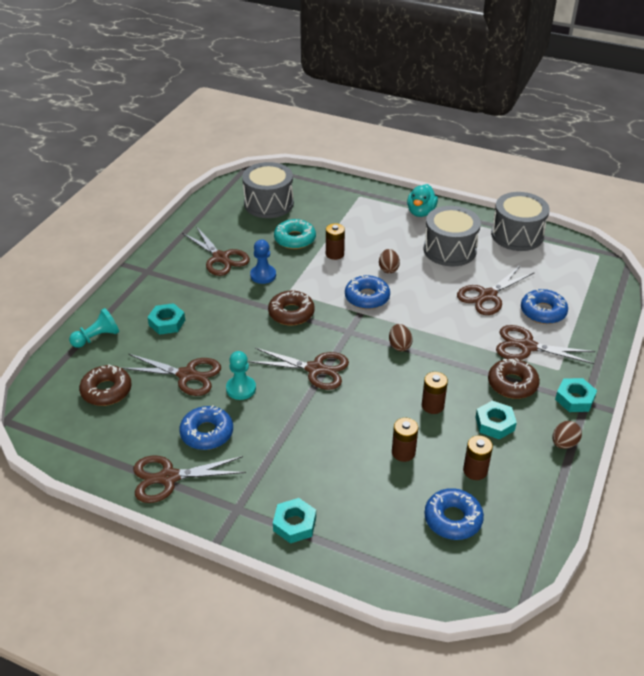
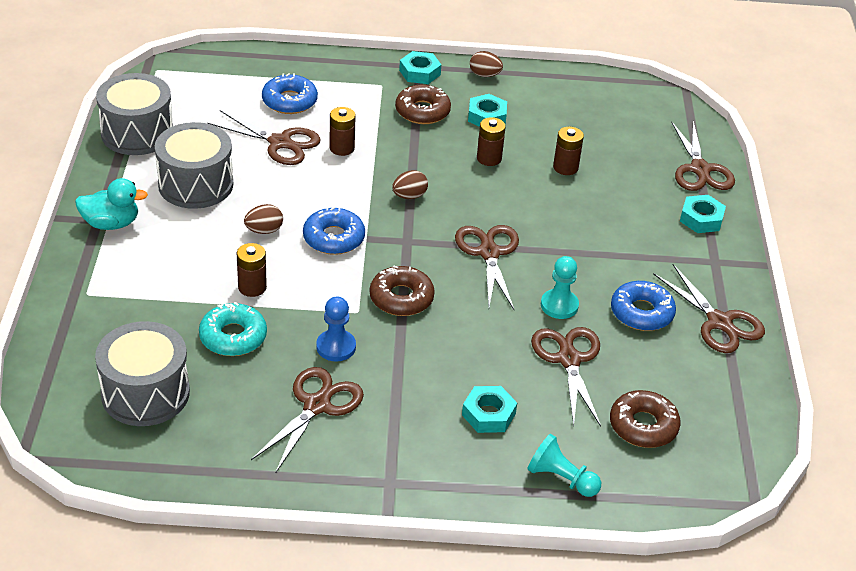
camera: 115 degrees left, 0 degrees up
(453, 519) = (620, 127): blue donut -> none
(475, 471) = (555, 121): brown battery -> brown battery (342, 148)
(527, 346) = (357, 107): brown scissors -> brown scissors (700, 169)

